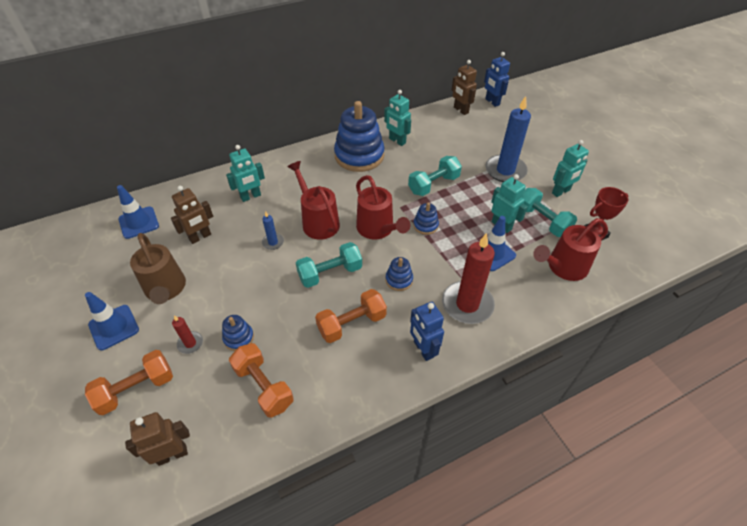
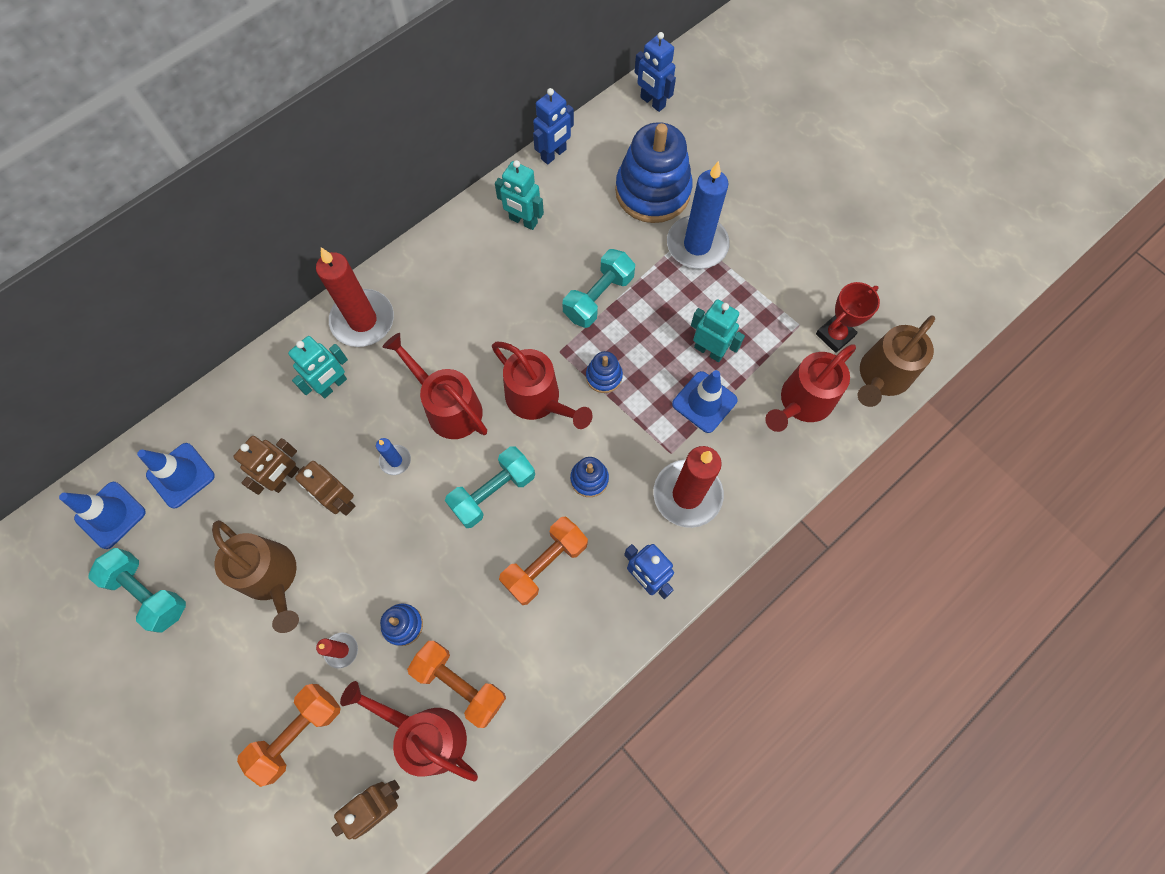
camera: 15 degrees left, 20 degrees up
(114, 327) = (226, 655): blue traffic cone -> blue traffic cone (110, 515)
(225, 414) = (426, 734): none -> red watering can
(282, 169) = (363, 320): none -> red candle
(359, 156) = (473, 265): blue stacking toy -> blue stacking toy (652, 191)
(425, 115) = (554, 154): none -> blue robot
(460, 110) = (607, 131): brown robot -> brown robot (340, 501)
(542, 221) = (763, 328): turquoise dumbbell -> turquoise dumbbell (149, 593)
(561, 192) = (782, 267): turquoise robot -> none
(625, 264) = (881, 377): none -> brown watering can

